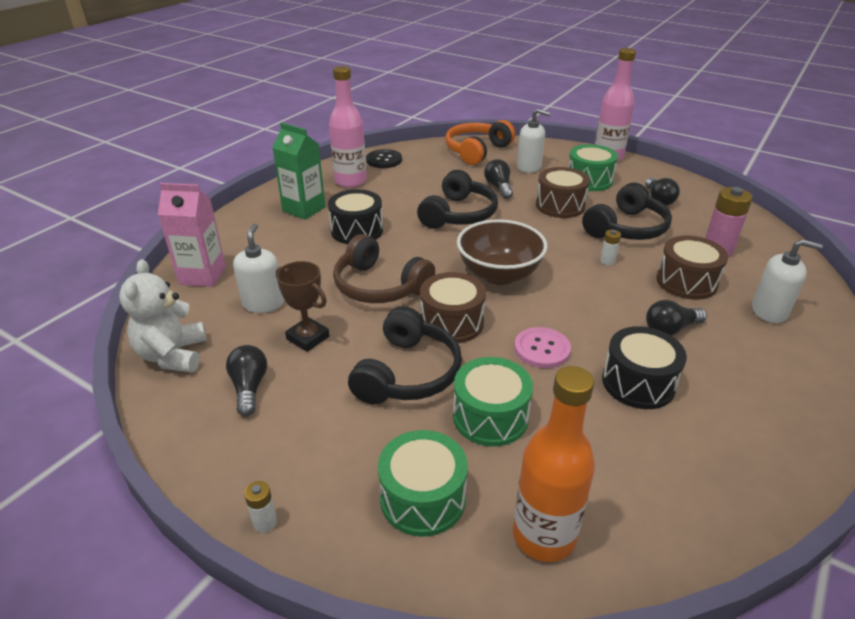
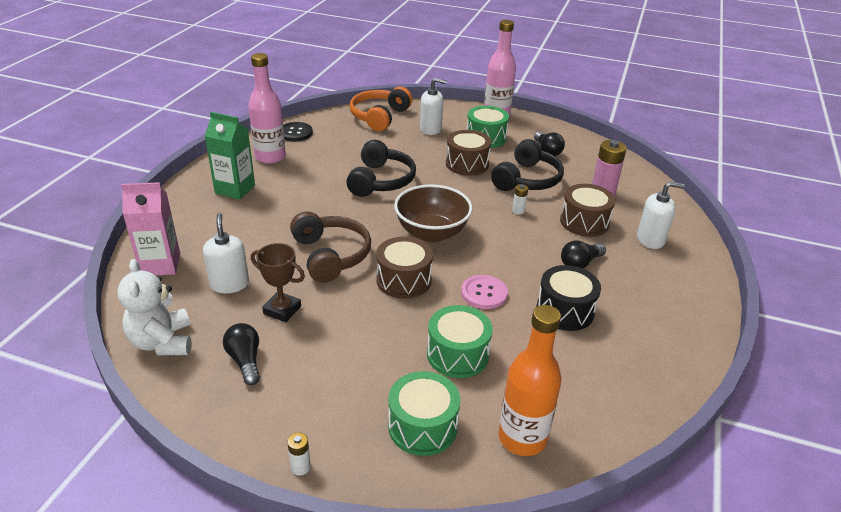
camera: 15 degrees left, 0 degrees up
(357, 230) = (293, 205): black drum -> none
(379, 286) = (331, 255): brown headphones -> brown headphones turned 135 degrees counterclockwise
(408, 373) = (379, 328): black headphones -> none
(498, 187) = (409, 151): black light bulb -> none

